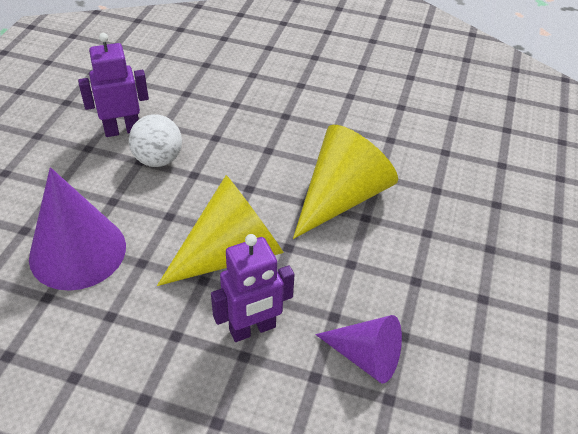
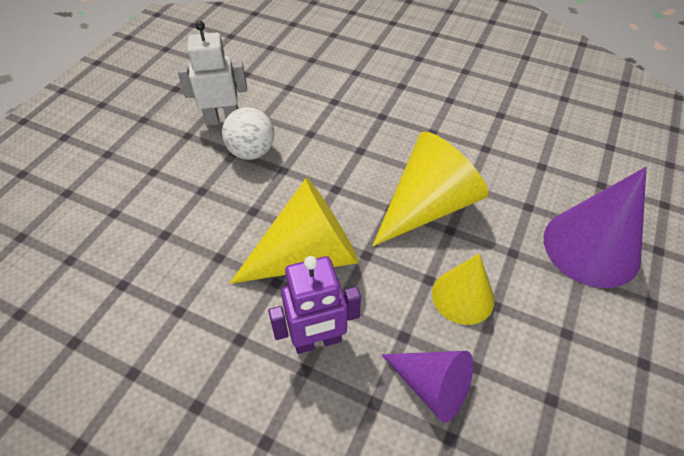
camera: 10 degrees right, 5 degrees up
(78, 251) = (159, 240): purple cone -> purple cone (591, 247)
(122, 130) = (222, 119): purple robot -> white robot
(385, 276) = (463, 296): none -> yellow cone

